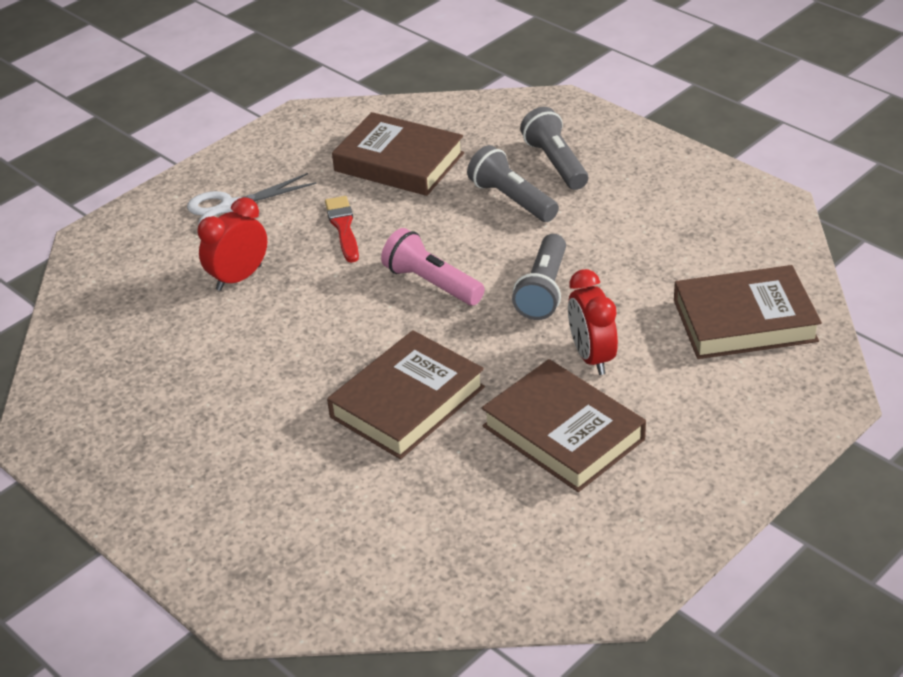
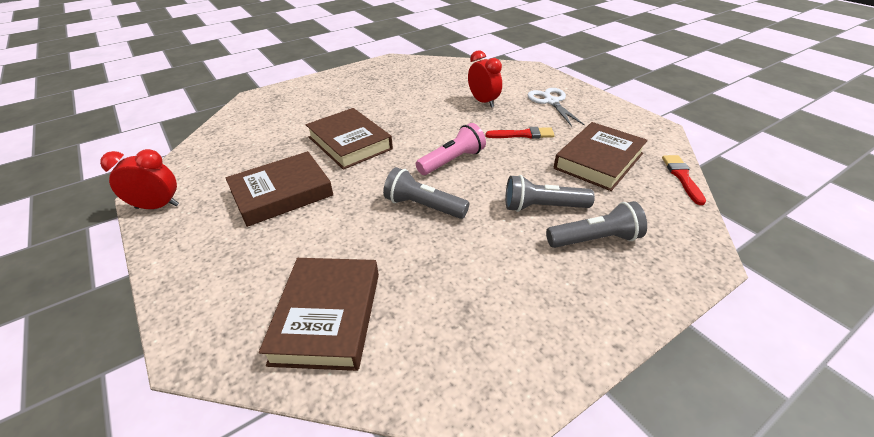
camera: 100 degrees right, 0 degrees up
(419, 106) = (682, 177): none -> red brush
(512, 199) = (542, 207): grey flashlight -> grey flashlight turned 150 degrees counterclockwise
(591, 357) = (340, 217): red clock -> red clock (157, 206)

